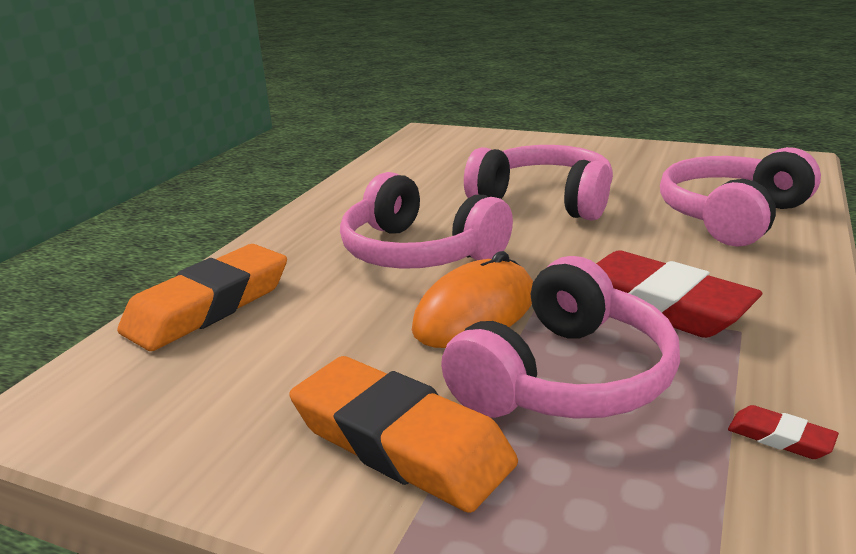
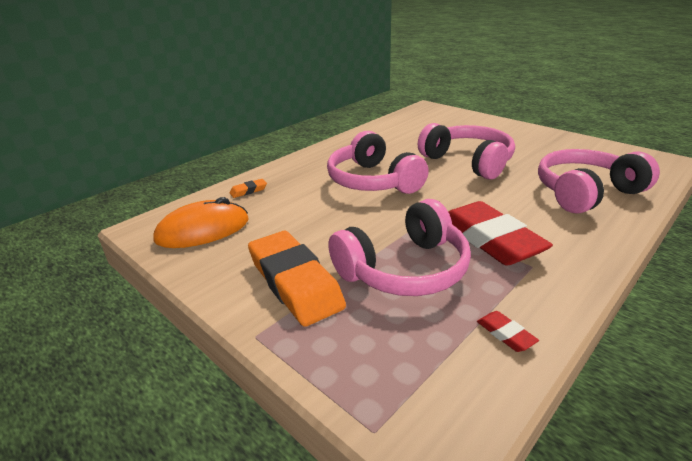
camera: 20 degrees right, 5 degrees up
(208, 306) = (248, 191): orange eraser -> orange eraser, size x0.40
(475, 312) = (380, 221): orange mouse -> orange mouse (203, 230)

